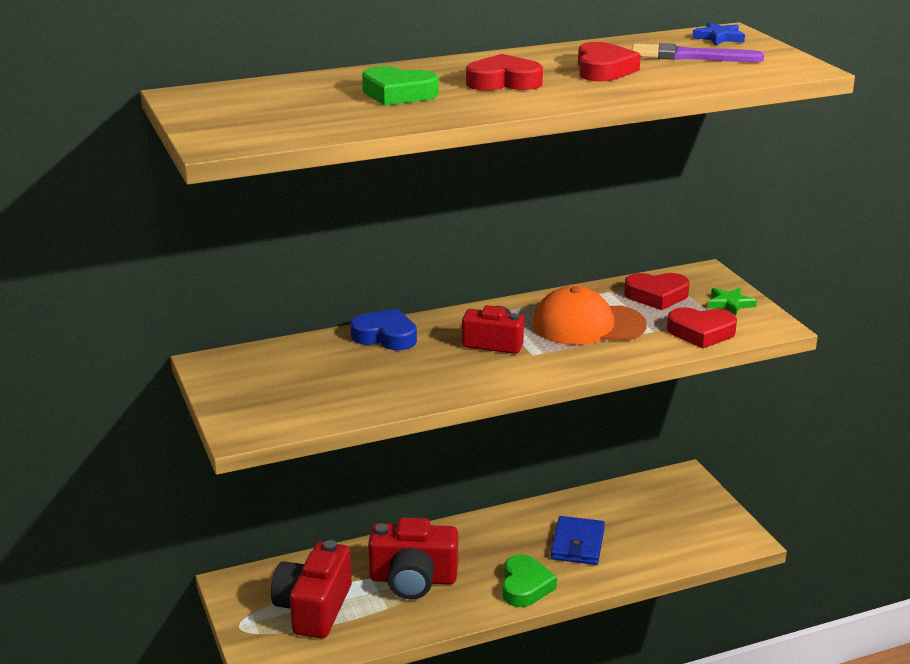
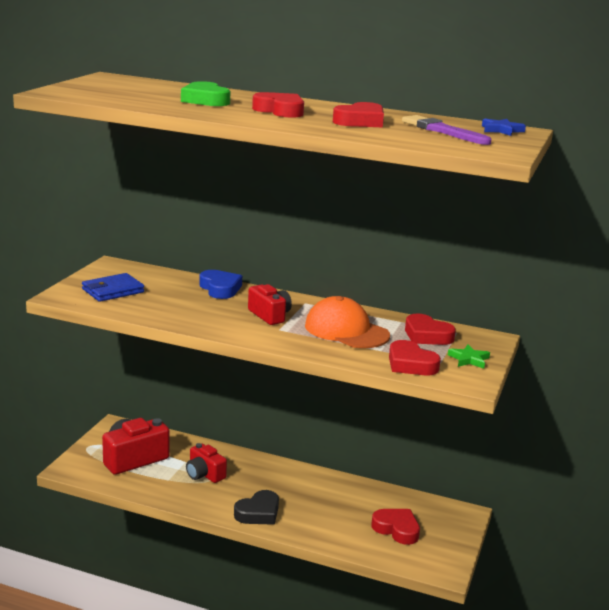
camera: 40 degrees right, 5 degrees down
(413, 579) = (204, 474): red camera -> red camera, size x0.63
(525, 586) = (258, 513): green heart -> black heart
(577, 544) = (327, 510): blue wallet -> blue wallet (113, 291)
(658, 526) = (396, 529): none -> red heart

